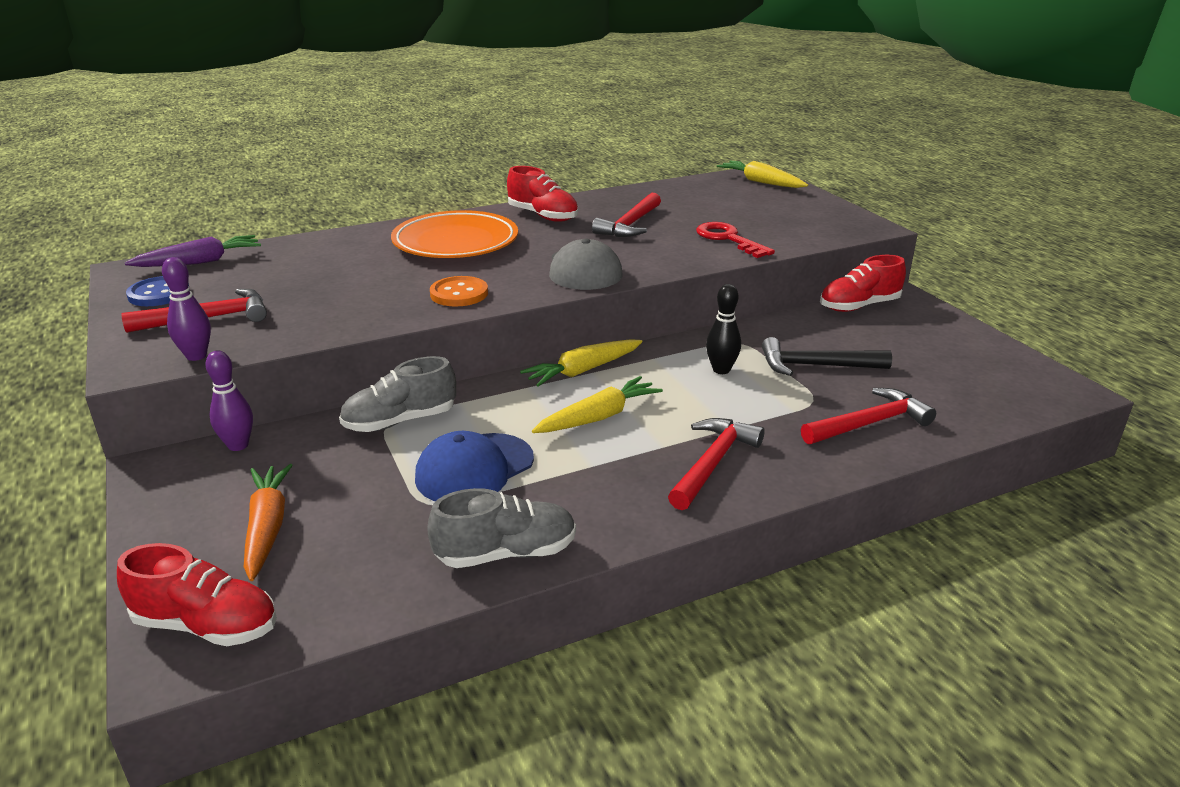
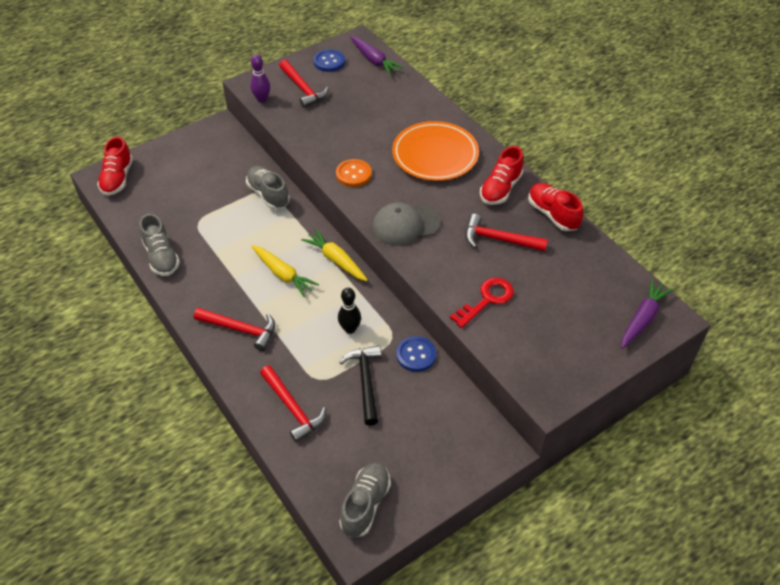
camera: 80 degrees right, 20 degrees up
(238, 445) = (240, 145): purple bowling pin -> none
(267, 528) = (177, 175): orange carrot -> none
(474, 469) = (227, 232): blue cap -> none
(761, 182) = (642, 319): yellow carrot -> purple carrot
(769, 330) = (416, 355): none -> blue button
(859, 306) = (474, 414): red shoe -> red shoe (552, 214)
(1012, 381) = (365, 504): none -> grey shoe

